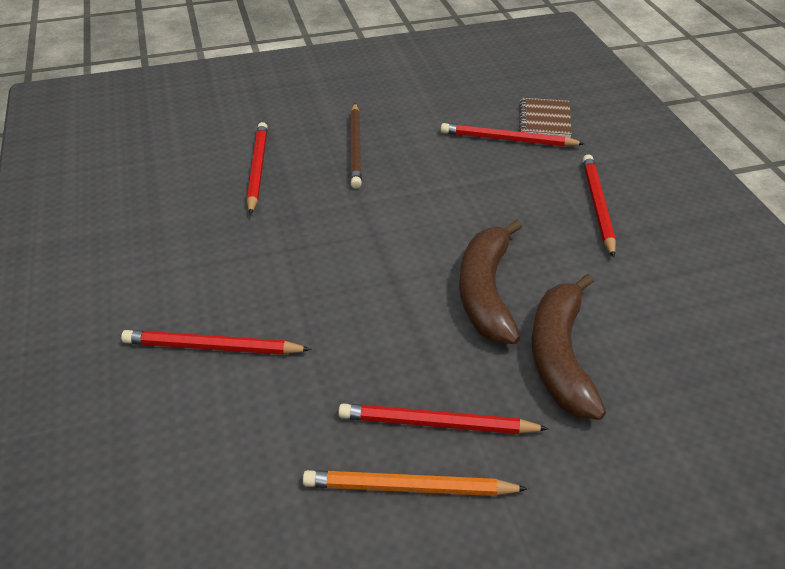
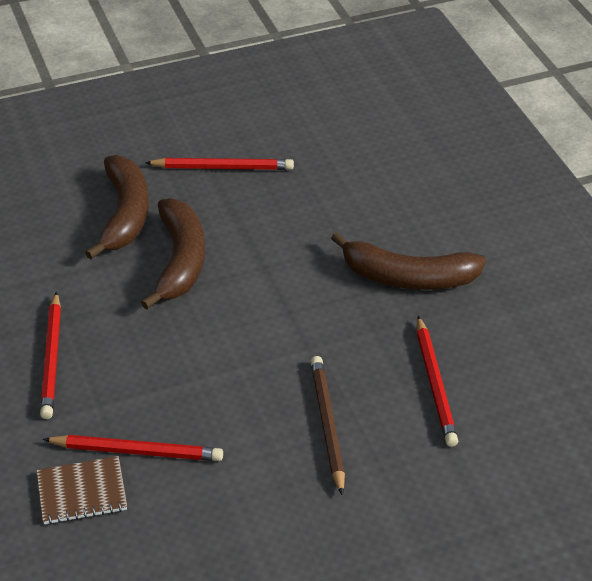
camera: 175 degrees right, 0 degrees up
(213, 347) = (403, 205): red pencil -> none
(243, 259) = (408, 277): none -> brown banana
(409, 487) = (240, 134): orange pencil -> none
(545, 120) = (82, 492): brown notebook -> brown notebook turned 75 degrees clockwise

